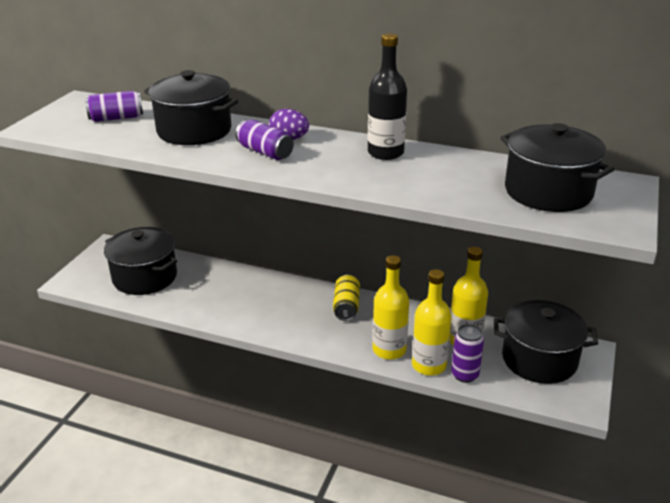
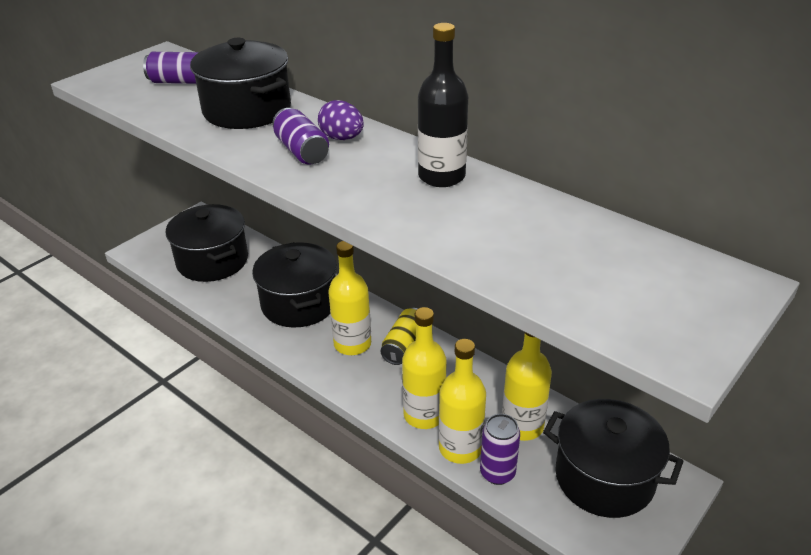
camera: 20 degrees right, 5 degrees up
(304, 314) = (352, 344): none -> yellow bottle
(548, 192) = (615, 275): black pot -> black pot (299, 303)

